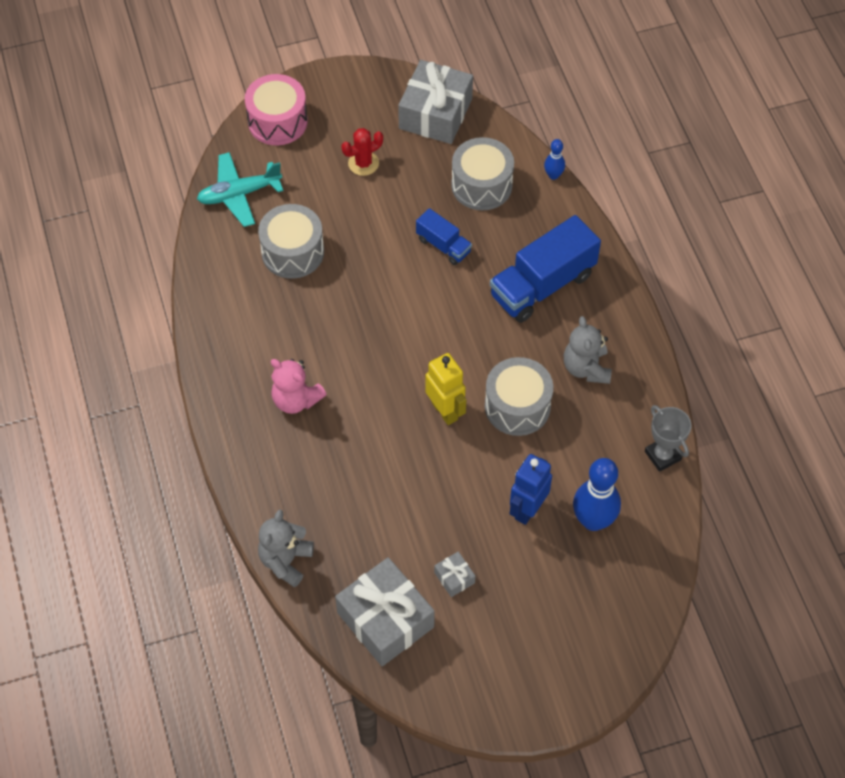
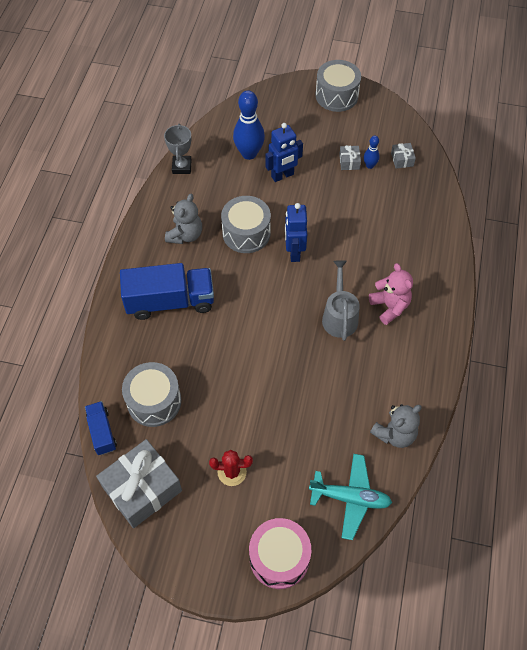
camera: 150 degrees left, 0 degrees up
(285, 561) = (446, 214): grey teddy bear -> grey teddy bear (394, 434)
(292, 252) = (333, 420): grey drum -> grey drum (336, 95)
(346, 360) = (339, 316): none -> grey watering can
(385, 620) = (402, 159): grey gift -> grey gift, size x0.43
(443, 245) = (217, 366): blue truck -> blue truck (102, 432)
(445, 411) = (294, 252): yellow robot -> blue robot
(553, 175) = (95, 381): blue bowling pin -> blue bowling pin (370, 165)

